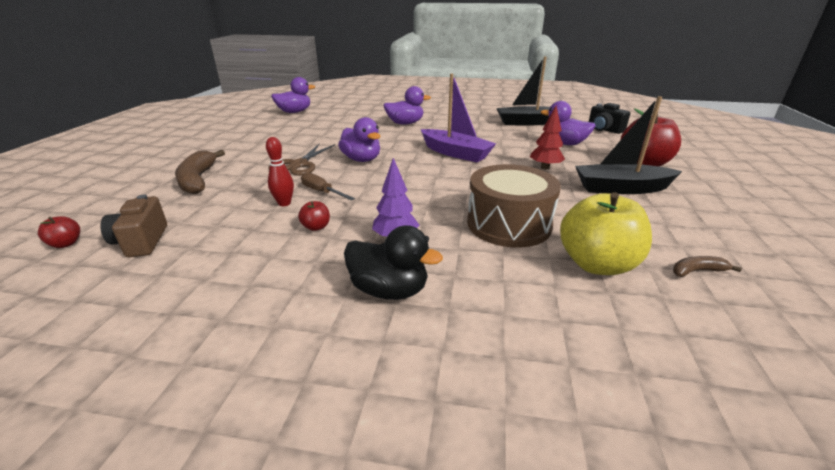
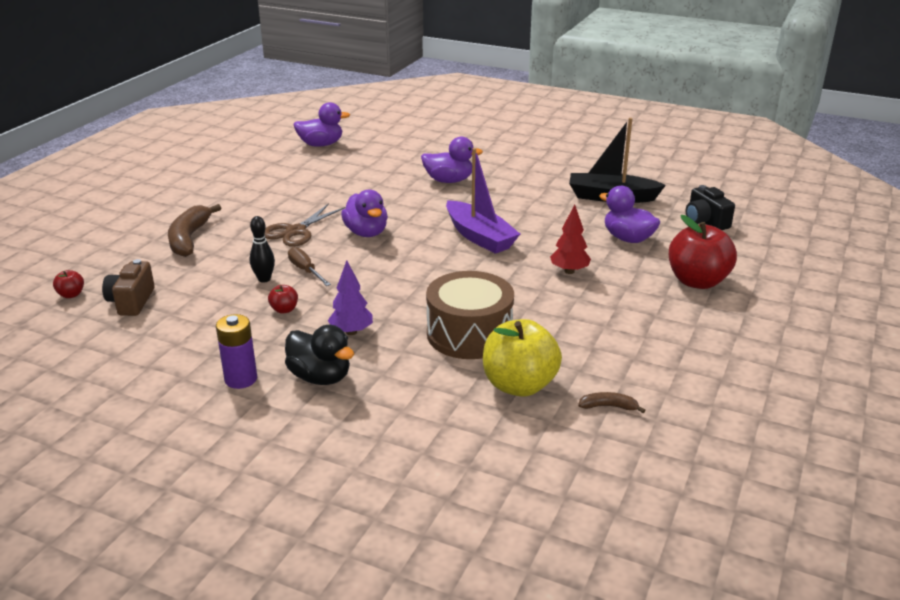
camera: 15 degrees right, 0 degrees up
(284, 203) = (264, 279): red bowling pin -> black bowling pin
(296, 308) = (241, 379): none -> purple battery
(621, 188) = (631, 311): black boat -> none

